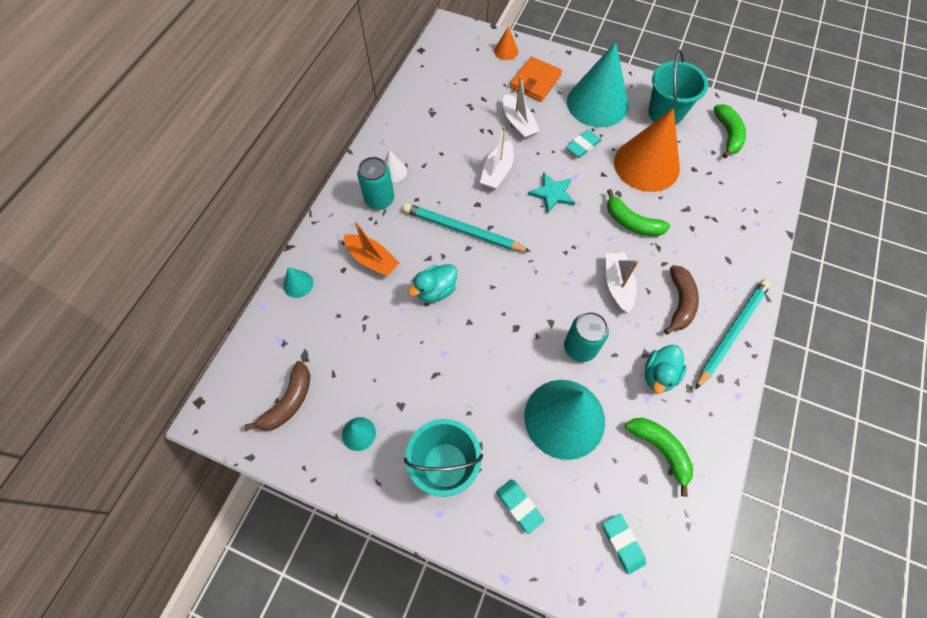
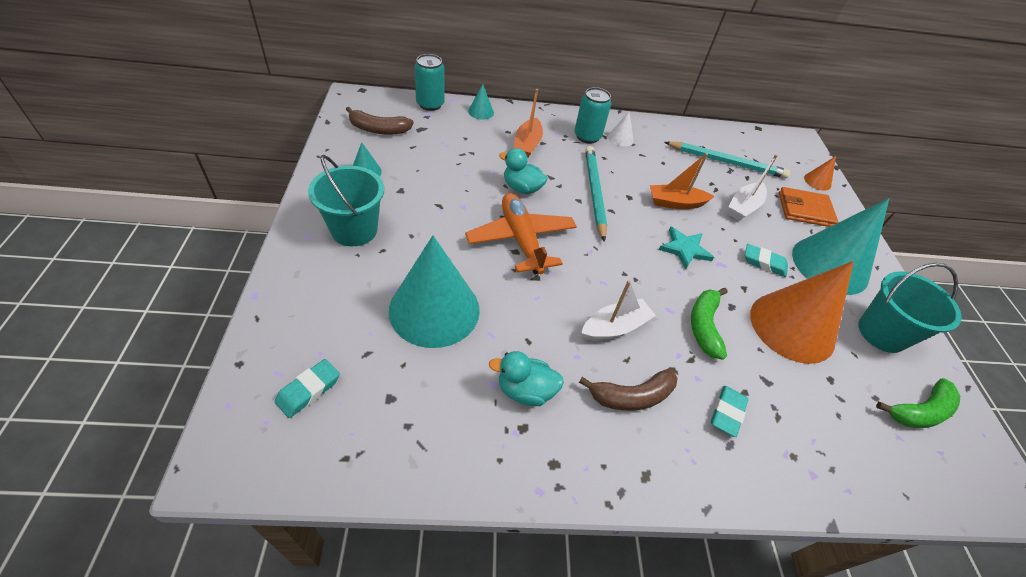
camera: 60 degrees right, 15 degrees down
(497, 172) = (675, 203): white boat -> orange boat
(504, 317) = (521, 240): none -> orange plane
(519, 506) = (329, 291): turquoise eraser -> turquoise eraser (727, 413)
(580, 347) = (521, 307): turquoise can -> turquoise can (430, 104)
(660, 450) = (431, 409): green banana -> none
(731, 332) = (626, 467): turquoise pencil -> turquoise pencil (726, 162)

